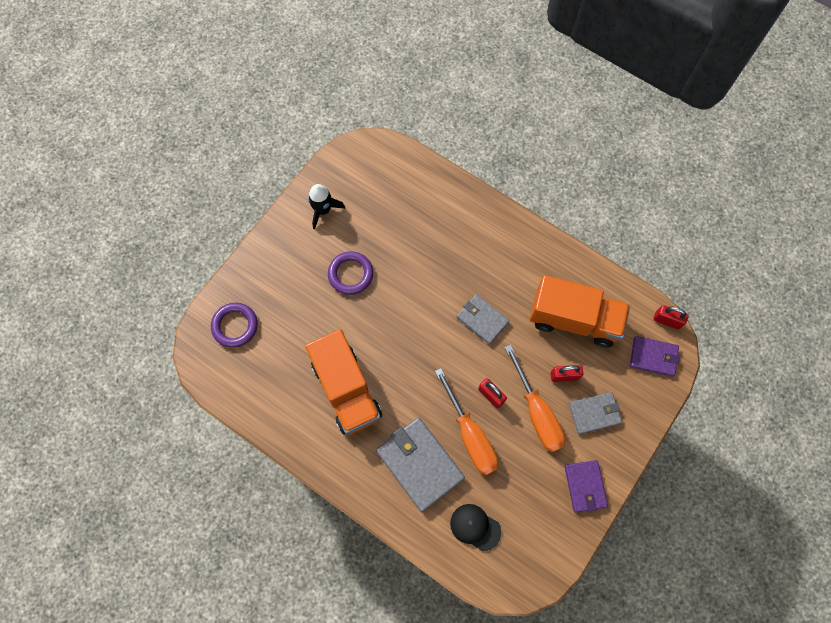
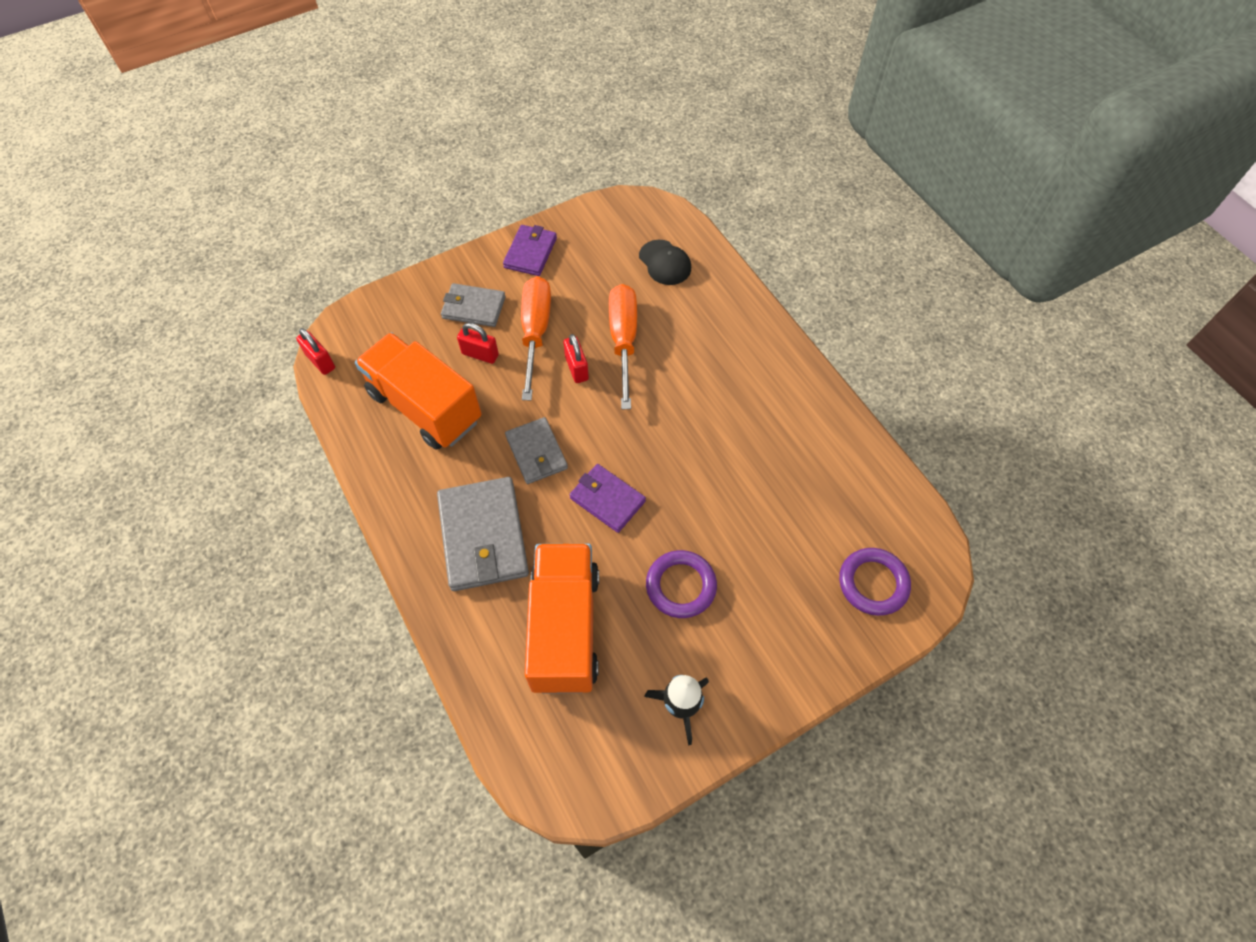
camera: 155 degrees left, 10 degrees down
(346, 389) = (748, 443): orange truck -> orange truck (564, 628)
(419, 464) = (695, 336): grey wallet -> grey wallet (483, 536)
(653, 357) = (367, 333): purple wallet -> purple wallet (607, 499)

